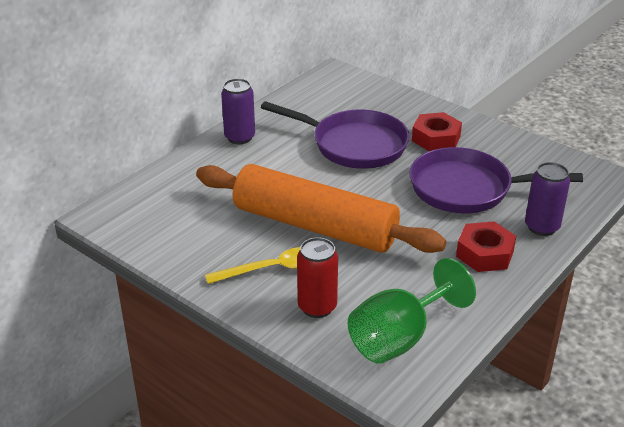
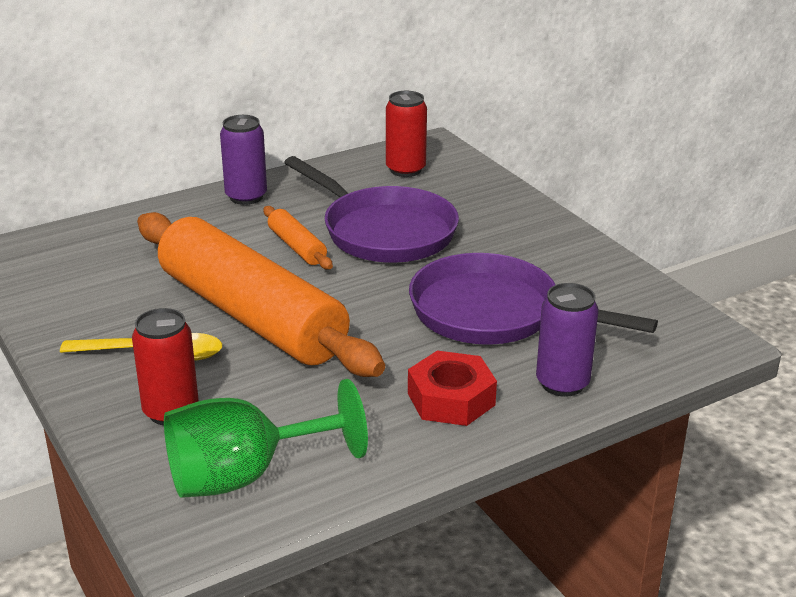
camera: 20 degrees right, 5 degrees down
(305, 168) = (297, 247): none -> orange rolling pin
(333, 95) = (405, 170): none -> red can
(436, 138) = (501, 244): red nut -> none

